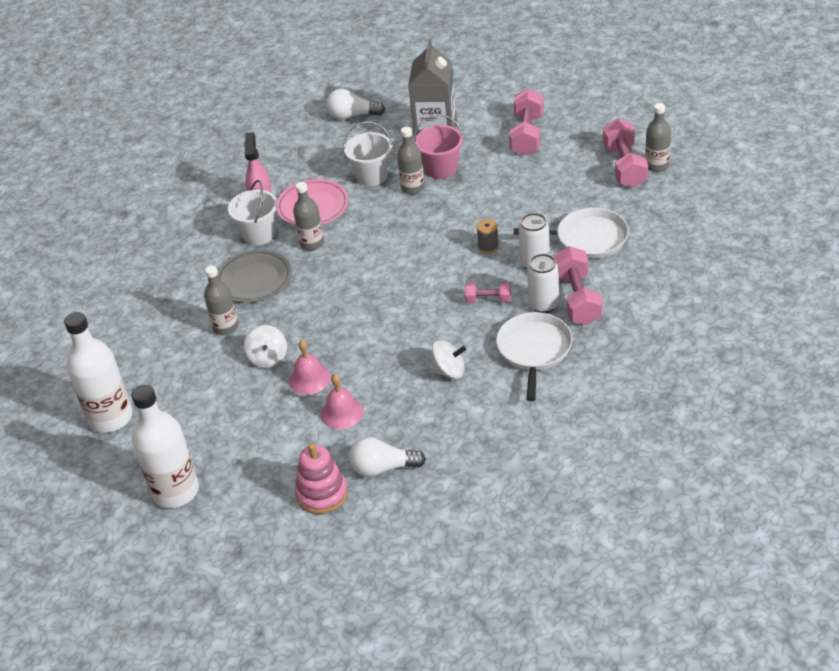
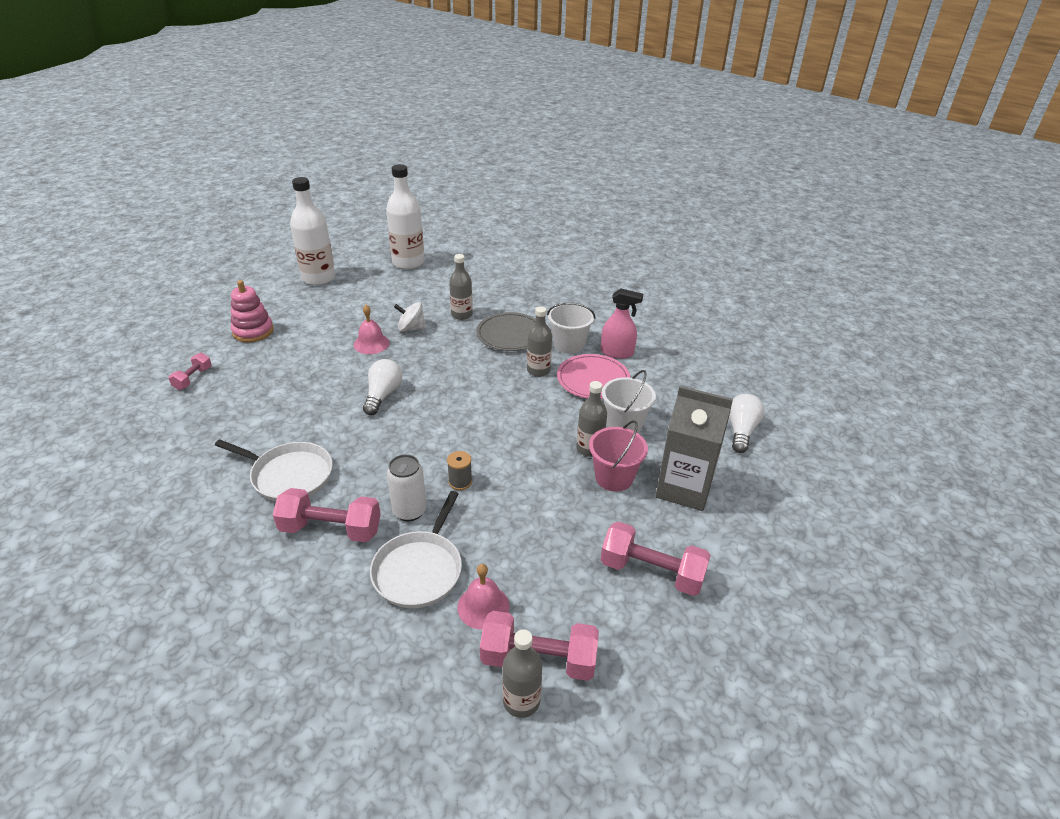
camera: 100 degrees right, 5 degrees down
(342, 412) = (321, 352): pink bell -> pink bell (483, 606)
(383, 468) = (246, 361): white light bulb -> white light bulb (383, 395)
(449, 371) = (312, 416): white spinning top -> none
(488, 300) = (381, 462): pink dumbbell -> pink dumbbell (193, 378)
(543, 305) = (343, 500): white can -> none

